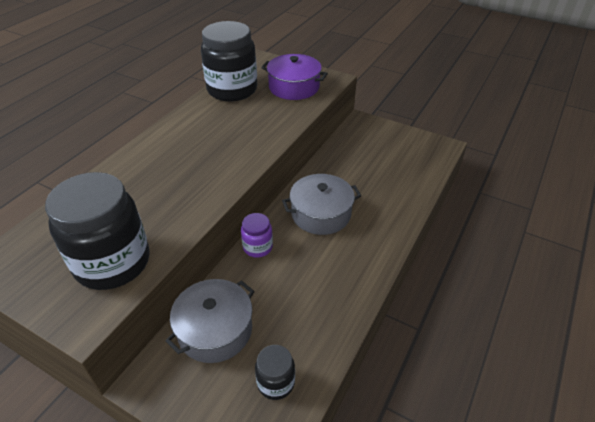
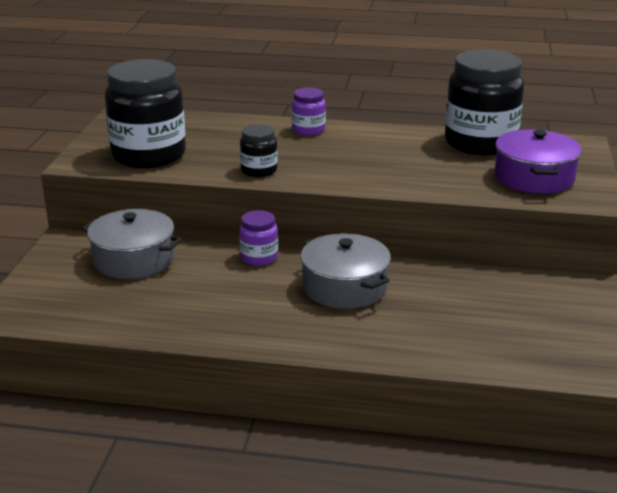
camera: 70 degrees right, 15 degrees down
(145, 154) = (308, 130): none -> purple jar
(276, 383) = (83, 305): black jar -> black jar (259, 170)

